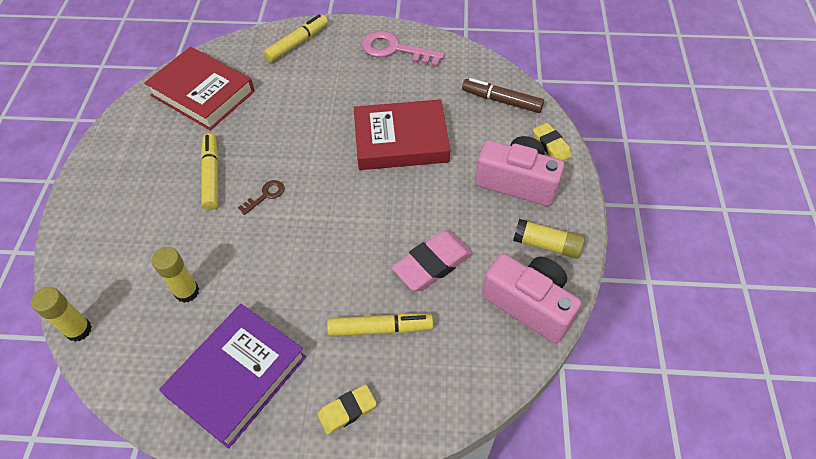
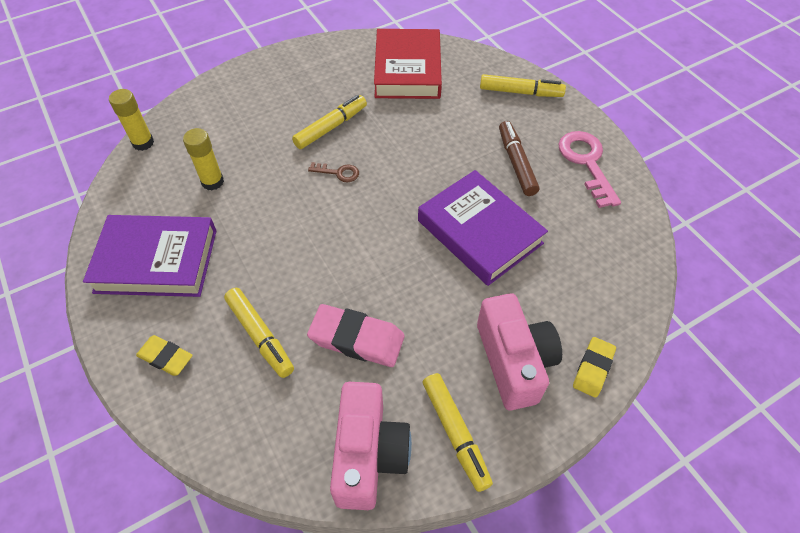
camera: 55 degrees right, 0 degrees up
(401, 140) = (479, 232): red book -> purple book
(501, 100) = (610, 288): brown marker -> brown marker (516, 163)
(546, 245) = (455, 433): yellow glue stick -> yellow marker

